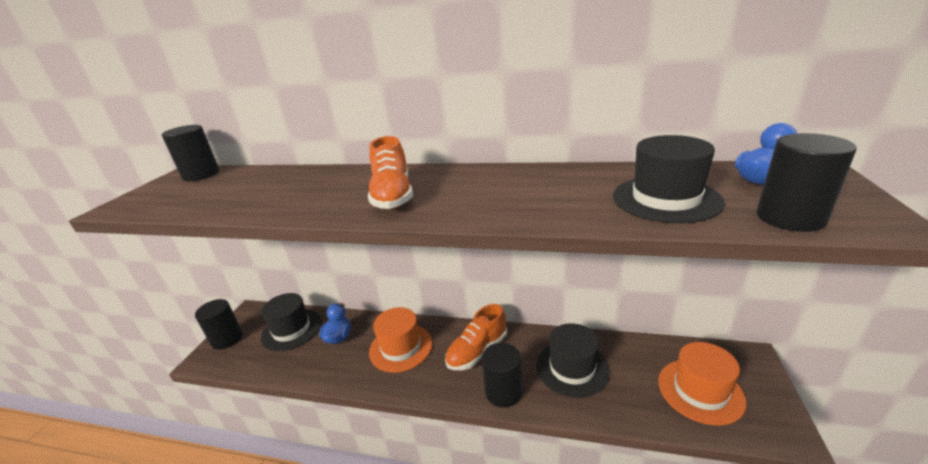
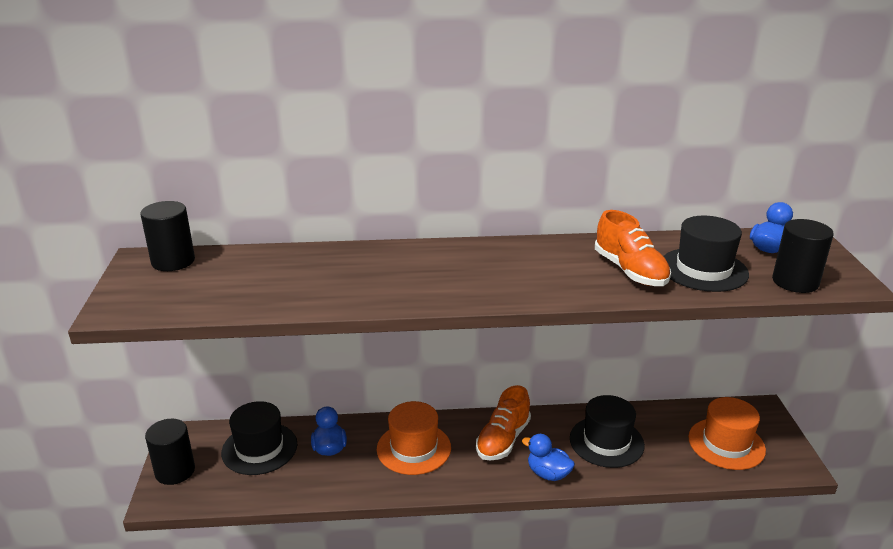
camera: 20 degrees left, 0 degrees up
(393, 195) = (453, 278): orange shoe -> orange shoe (630, 271)
(503, 392) = (548, 473): black cylinder -> blue duck

